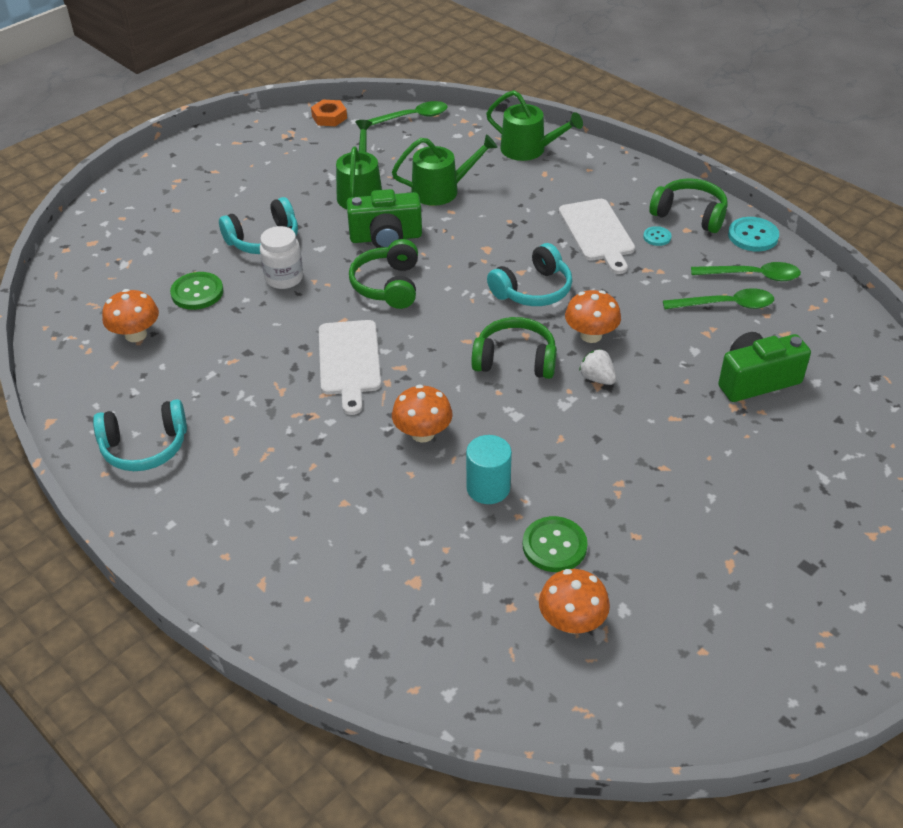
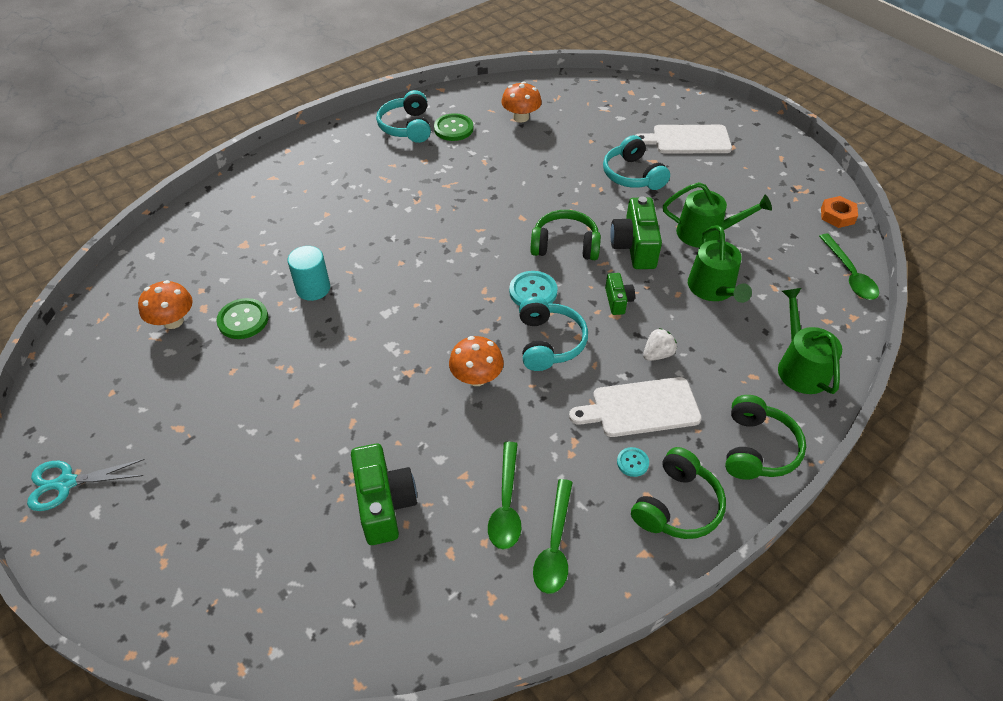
camera: 95 degrees right, 5 degrees up
(197, 292) = (566, 143): green button -> green button (453, 129)
(284, 278) = (580, 186): white jar -> none
(349, 361) = (471, 220): white cutting board -> white cutting board (687, 140)
(422, 433) = (381, 256): orange mushroom -> none
(467, 247) = (618, 301): none -> green camera
(515, 360) = (453, 319): green headphones -> green headphones (757, 448)
(528, 149) = (800, 367): green watering can -> green watering can turned 135 degrees clockwise
(533, 290) = (549, 342): turquoise headphones -> turquoise headphones turned 150 degrees counterclockwise
(597, 378) = (417, 373): white strawberry -> white strawberry (657, 354)
(753, 236) = (633, 566): turquoise button -> turquoise button (533, 291)
(838, 648) = (66, 483): none -> turquoise scissors

